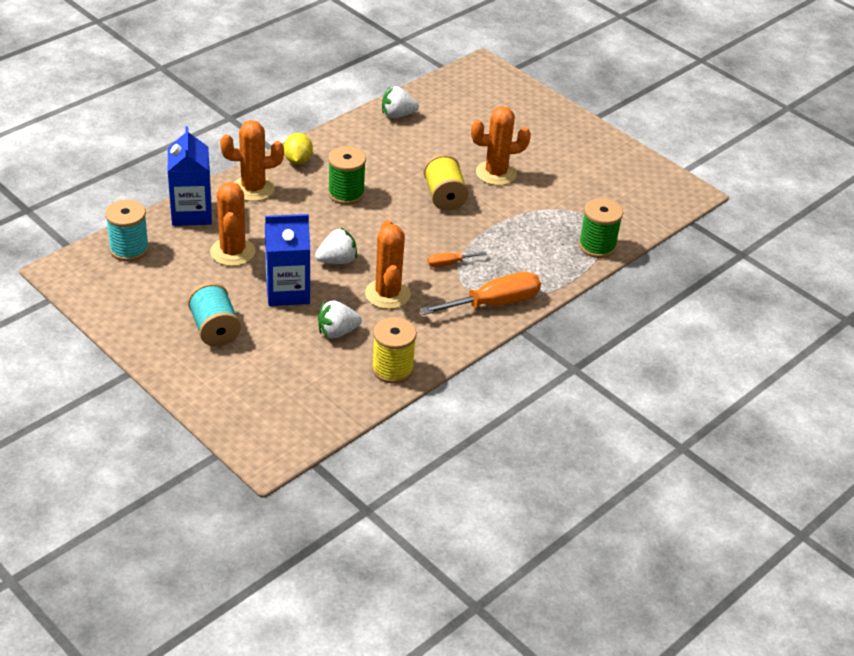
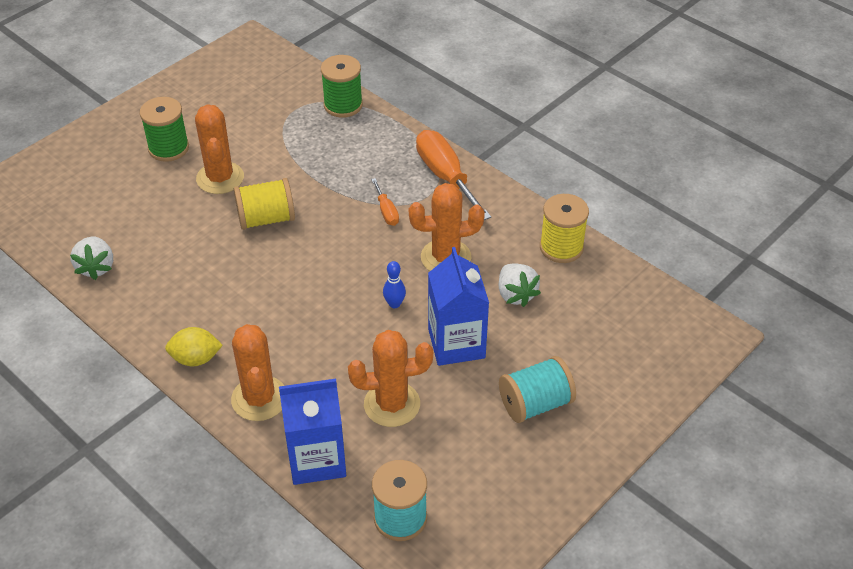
camera: 90 degrees left, 5 degrees up
(337, 260) = (394, 304): white strawberry -> blue bowling pin
(346, 193) = (265, 305): green spool -> green spool (168, 148)

